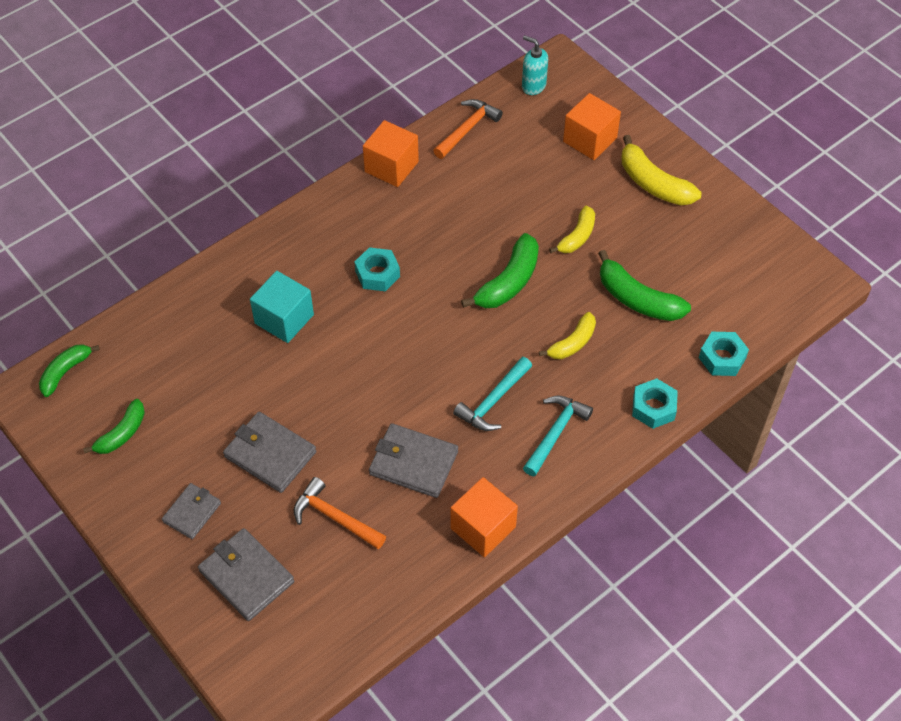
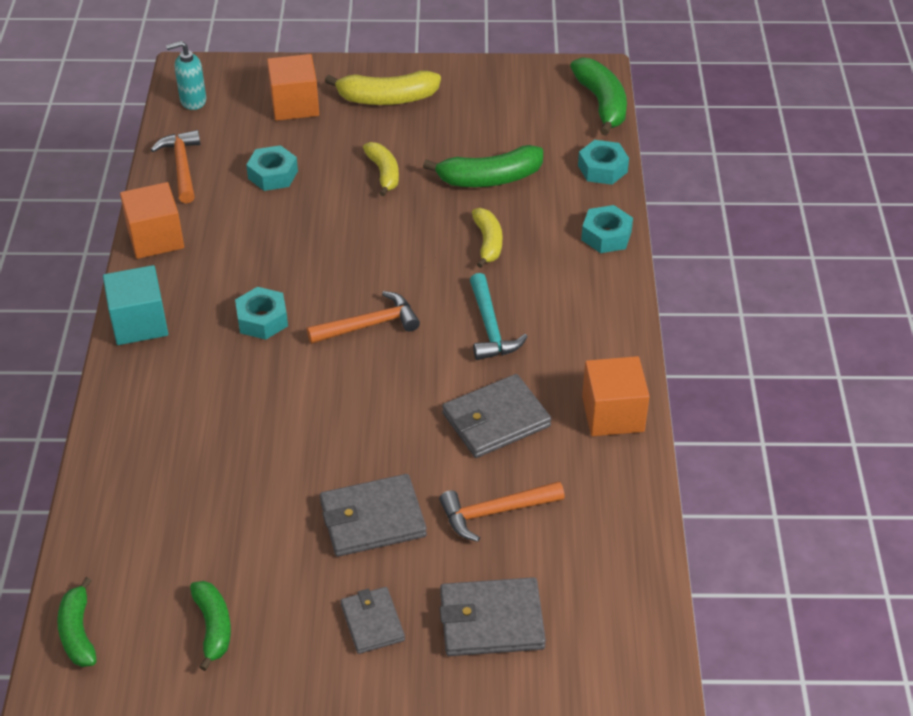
camera: 50 degrees left, 10 degrees down
(284, 319) = (230, 415): turquoise cube -> turquoise cube (139, 323)
(429, 333) = (369, 325): none -> orange hammer
(508, 282) = (378, 242): green banana -> green banana (602, 104)
(510, 180) = (273, 175): none -> turquoise nut
(555, 433) = (566, 309): turquoise hammer -> none

